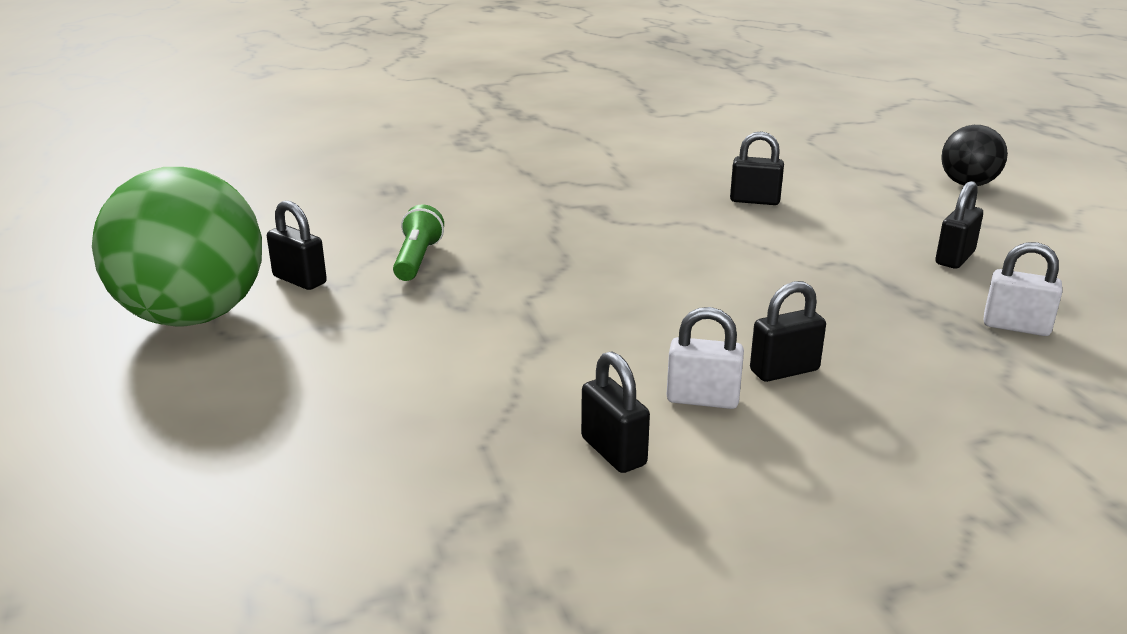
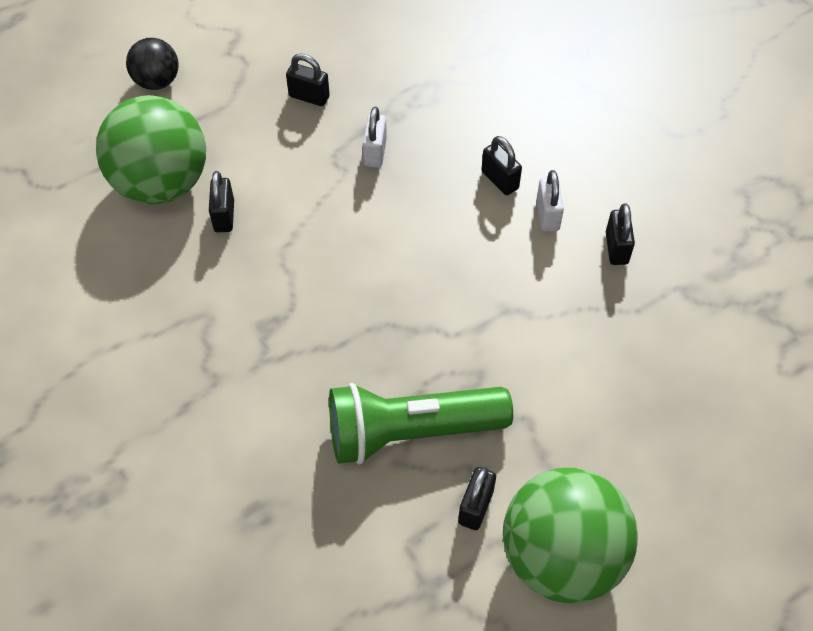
camera: 105 degrees left, 30 degrees up
(417, 259) = (411, 432): green flashlight -> green flashlight, size x2.08
(613, 451) = (616, 248): black padlock -> black padlock turned 45 degrees counterclockwise
(807, 178) = (162, 184): none -> green ball
(1016, 327) = (404, 74): white padlock -> white padlock (375, 152)

